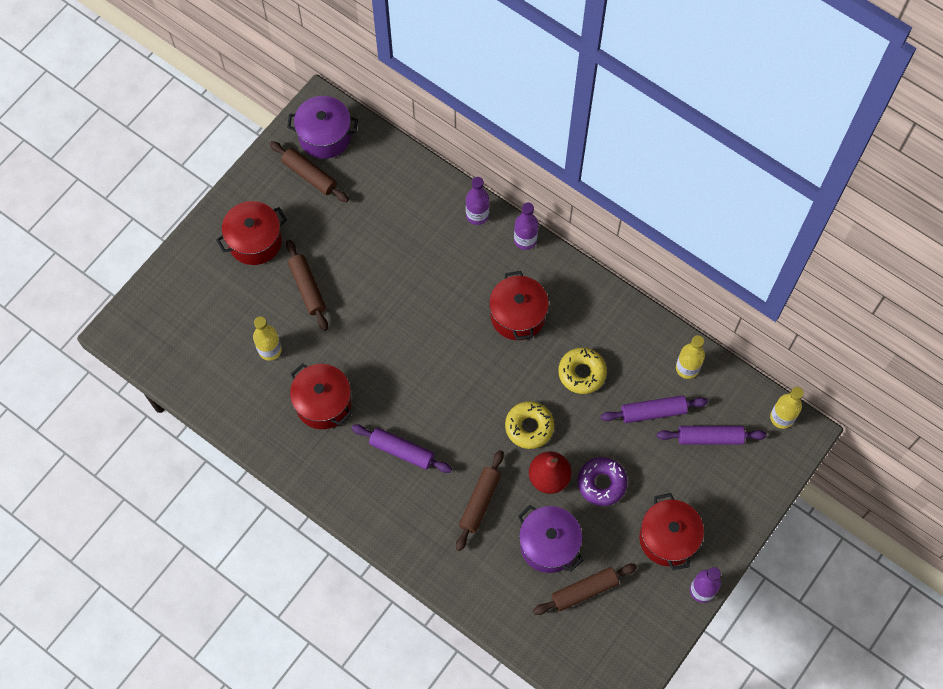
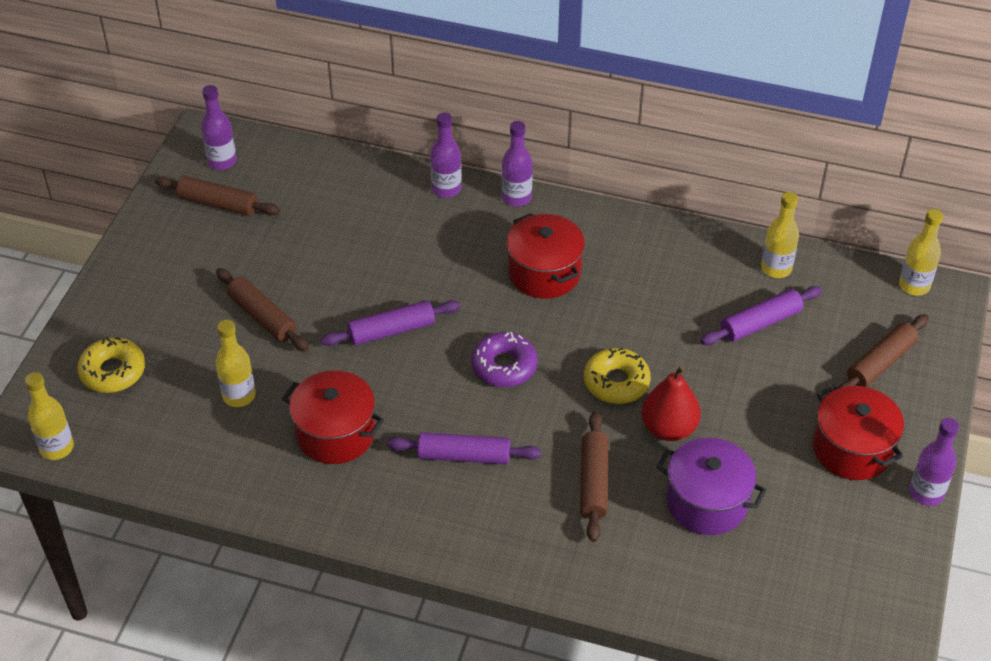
camera: 20 degrees left, 20 degrees down
(139, 351) = (57, 448): none -> yellow bottle
(255, 241) = (173, 287): red pot -> none
(325, 136) = (222, 161): purple pot -> purple bottle
(582, 373) = (652, 308): yellow donut -> yellow donut (113, 371)
(584, 591) = (779, 540): brown rolling pin -> brown rolling pin (880, 363)
(601, 483) = (738, 415): purple donut -> purple donut (504, 366)
(710, 438) = (842, 330): purple rolling pin -> purple rolling pin (391, 331)

